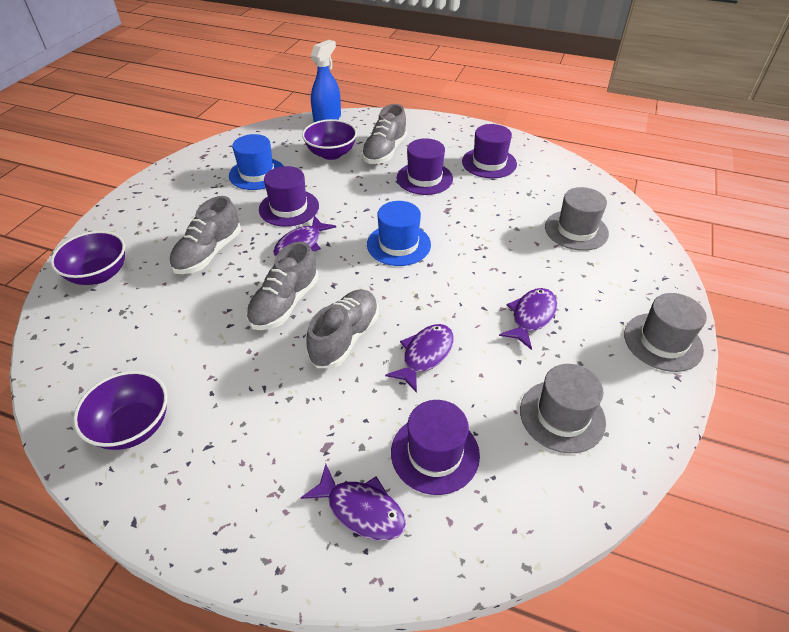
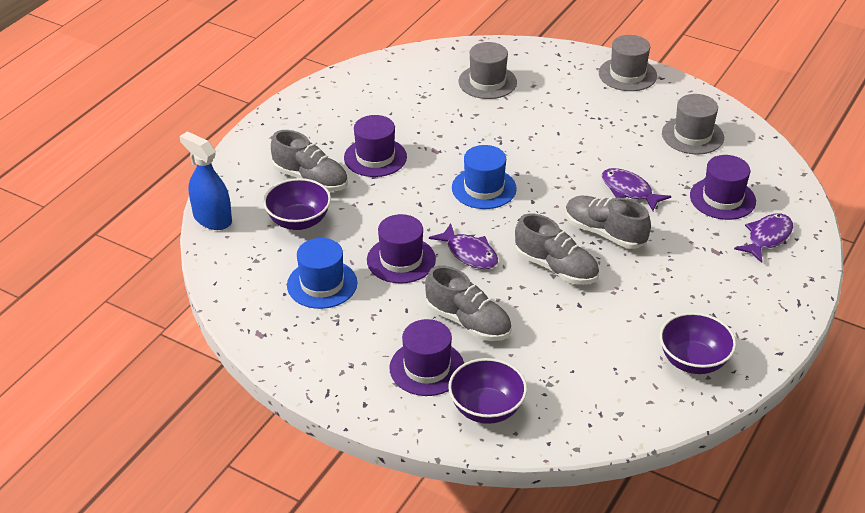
camera: 80 degrees left, 5 degrees down
(489, 163) = (361, 110): purple hat -> purple hat (427, 368)
(531, 317) = (593, 129): purple fish -> none

